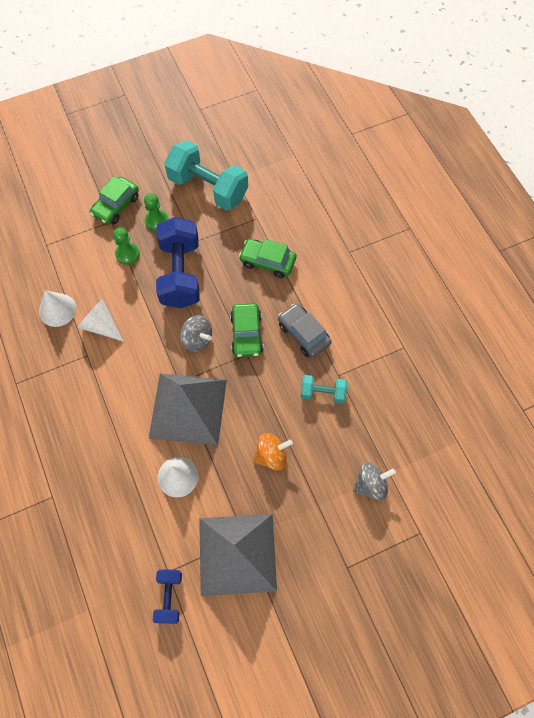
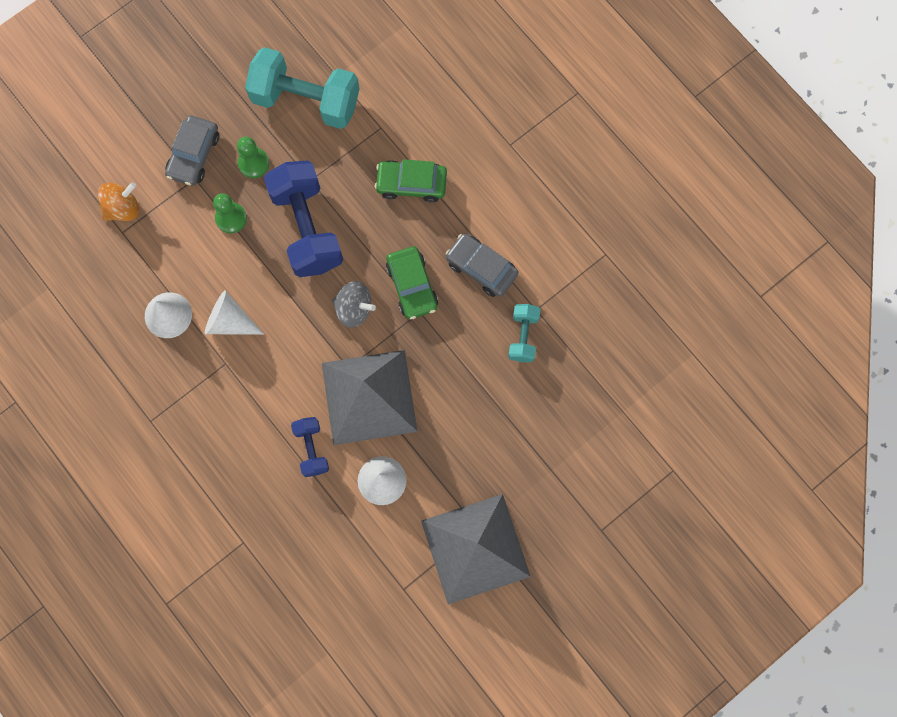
camera: 15 degrees left, 10 degrees up
(116, 205) = (194, 155): green car -> grey car
(169, 597) = (413, 615): blue dumbbell -> blue dumbbell (311, 449)
(271, 455) = (483, 427): orange spinning top -> orange spinning top (123, 208)
(322, 393) = (523, 336): turquoise dumbbell -> turquoise dumbbell turned 75 degrees counterclockwise
(370, 484) = (605, 430): grey spinning top -> none

